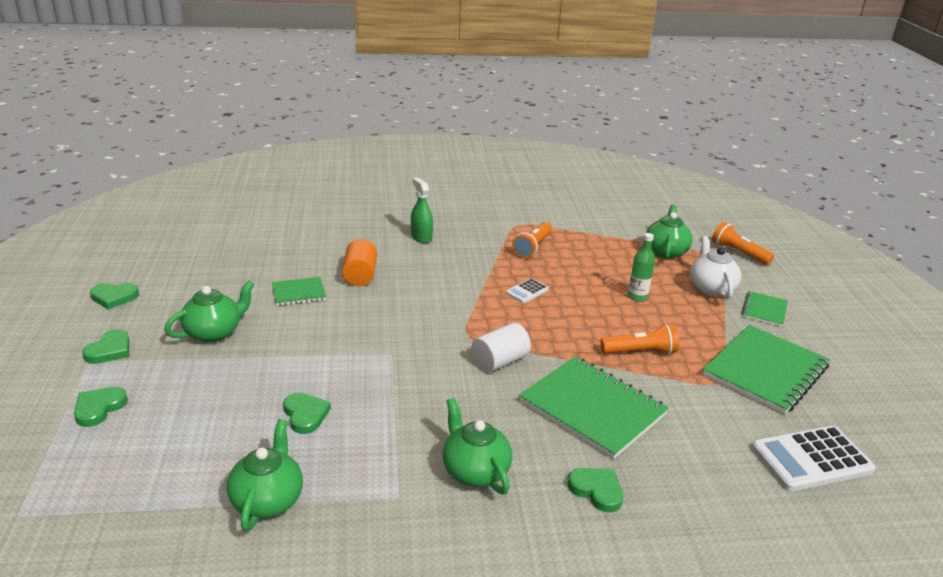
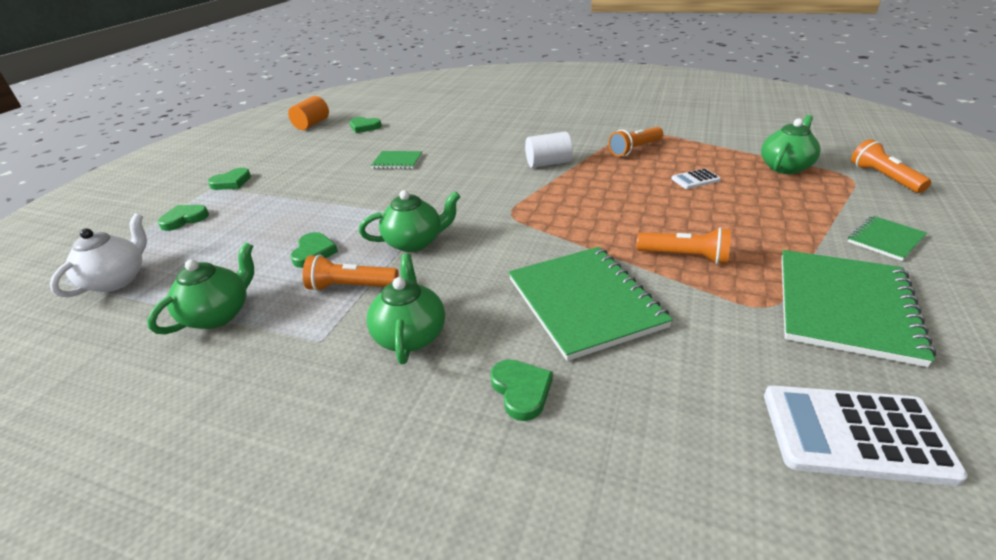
camera: 30 degrees right, 5 degrees up
(114, 297) = (270, 149): green heart -> green heart (364, 127)
(214, 332) = (310, 181): green teapot -> green teapot (415, 242)
(360, 275) = (457, 155): orange cylinder -> orange cylinder (312, 124)
(379, 441) = (351, 287): none -> orange flashlight
(421, 237) = (535, 132): green spray bottle -> none
(500, 361) = (522, 240): white cylinder -> white cylinder (548, 163)
(527, 291) = (599, 184): white calculator -> white calculator (695, 179)
(637, 296) = (720, 204): green bottle -> none
(711, 288) = (822, 207): white teapot -> white teapot (117, 280)
(765, 371) = (845, 307): green notebook -> green notebook turned 45 degrees counterclockwise

